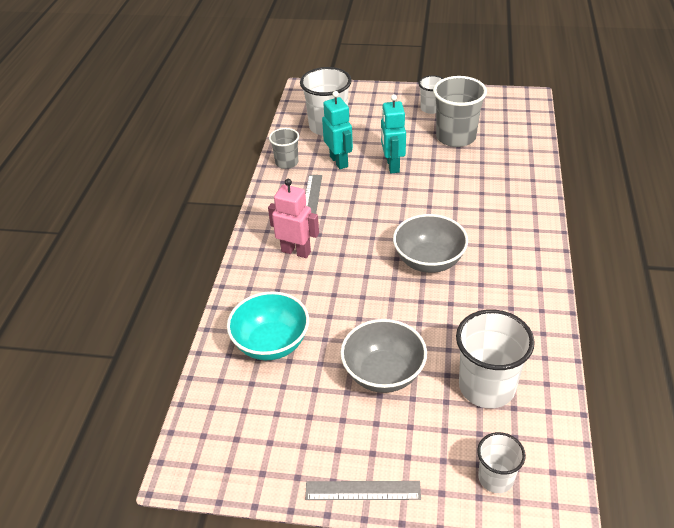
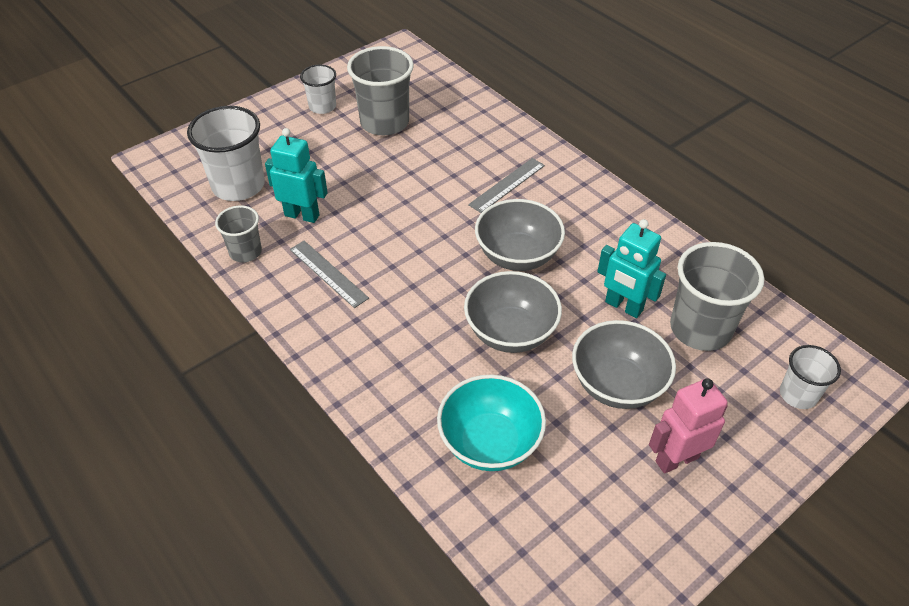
camera: 50 degrees left, 5 degrees up
(296, 251) = (386, 336): pink robot -> pink robot (676, 459)
(363, 298) = (510, 332): none -> grey bowl
(363, 491) = (736, 496): grey ruler -> grey ruler (507, 185)
(392, 165) = (362, 186): turquoise robot -> turquoise robot (623, 306)
(486, 387) = (700, 328): white cup -> grey cup

